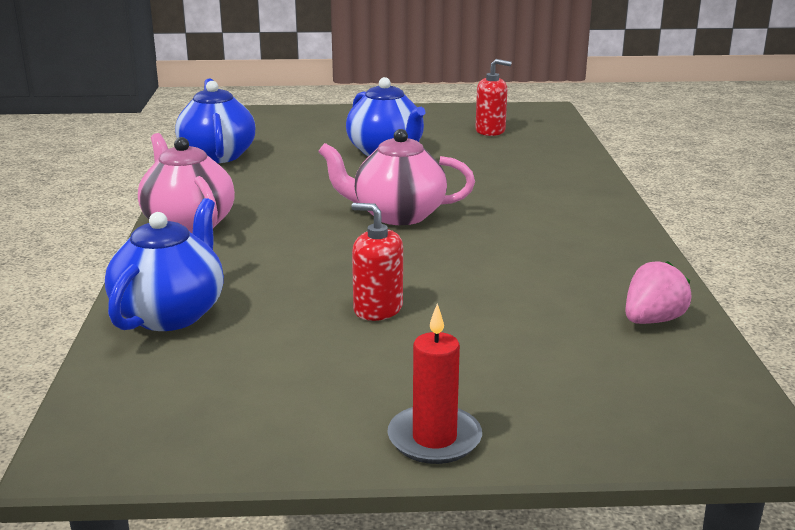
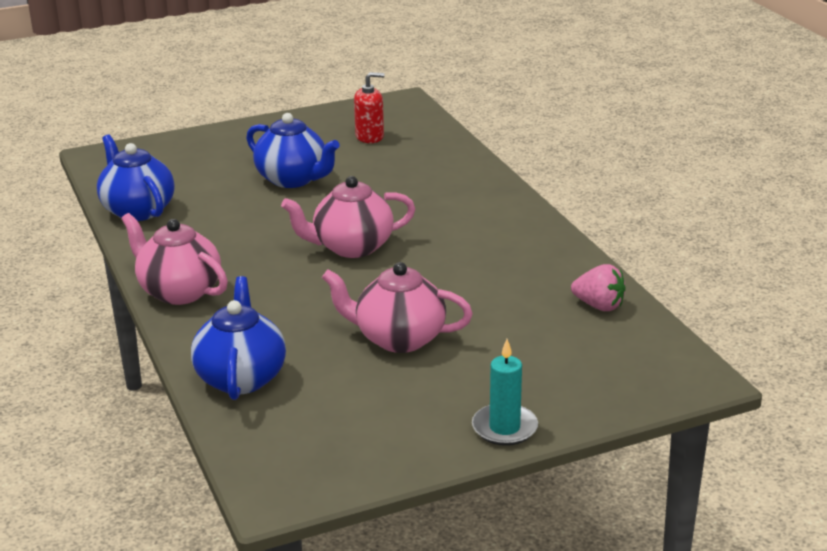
camera: 20 degrees left, 5 degrees up
(378, 309) = (398, 338): red soap dispenser -> pink teapot
(434, 439) = (504, 428): red candle -> turquoise candle
(652, 320) = (599, 306): pink strawberry -> pink strawberry turned 90 degrees clockwise

